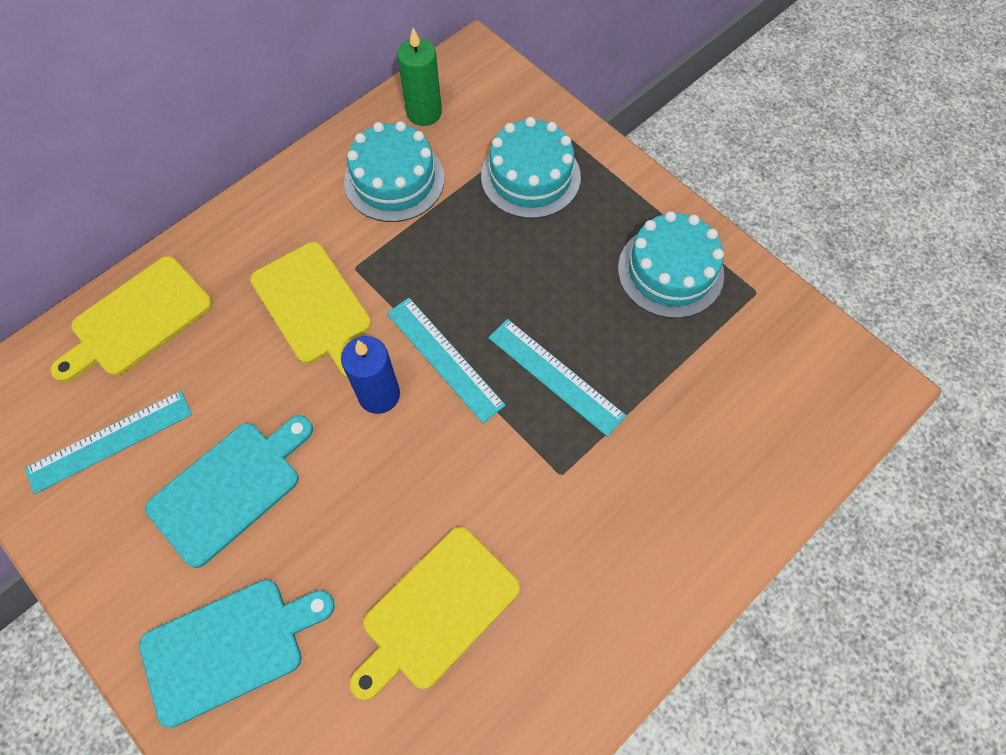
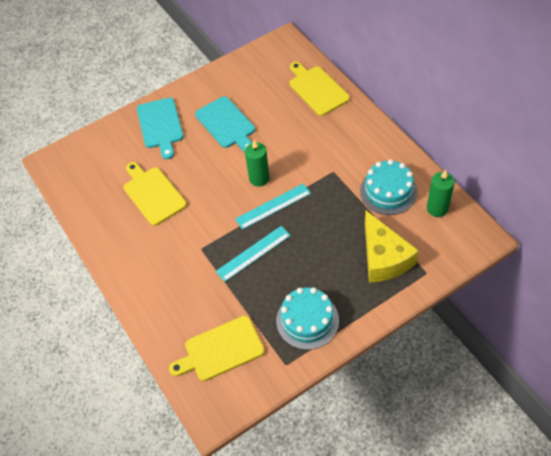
camera: 105 degrees right, 10 degrees down
(110, 441) = (258, 84): turquoise ruler -> none
(314, 307) = (312, 154): yellow cutting board -> yellow cutting board (221, 350)
(379, 395) = (259, 178): blue candle -> green candle
(530, 176) = (384, 258): turquoise cake -> yellow cheese

